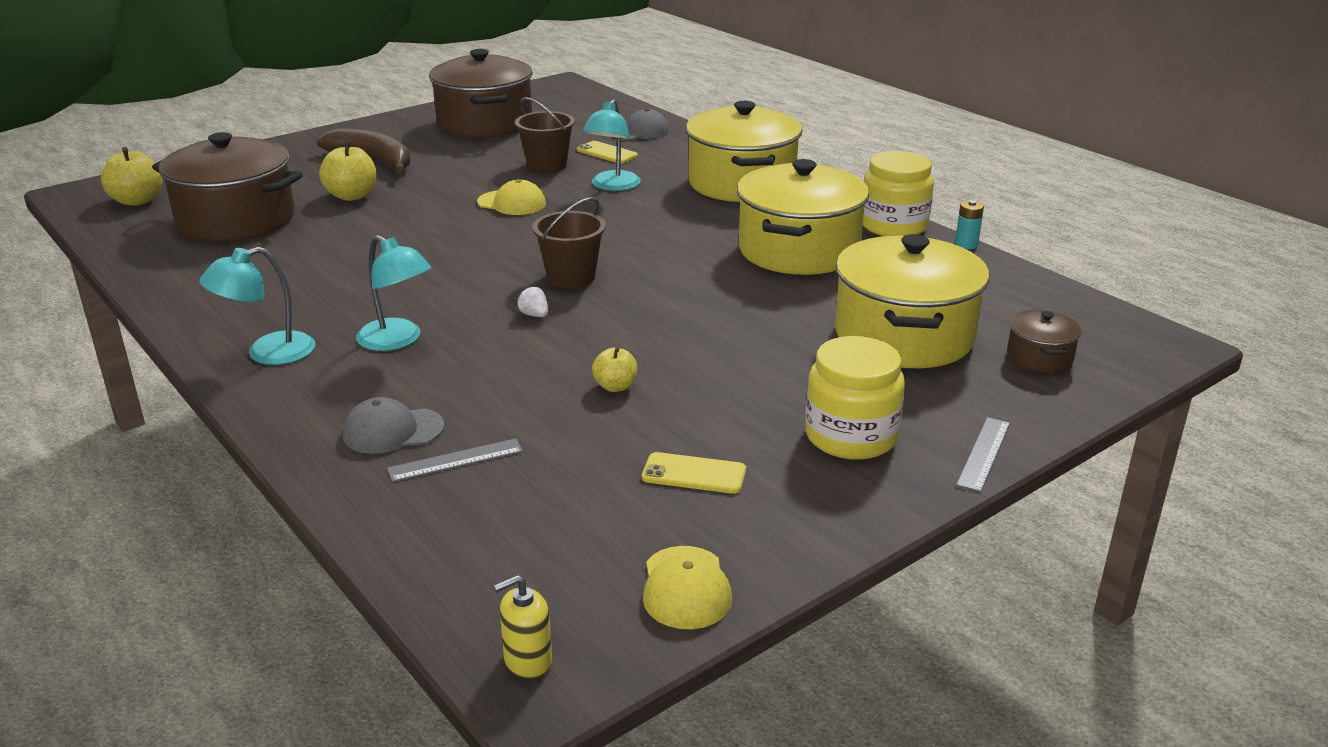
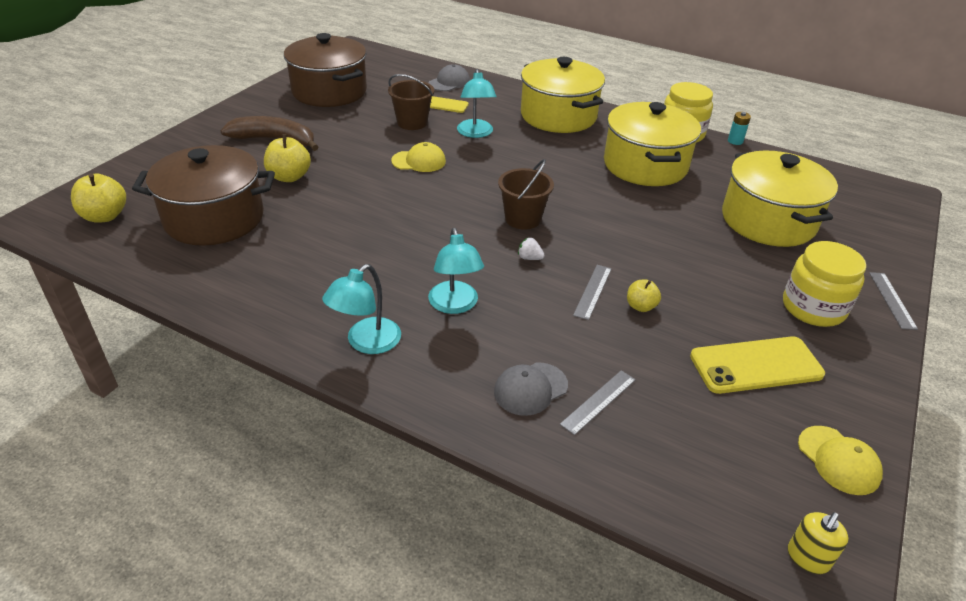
camera: 25 degrees left, 10 degrees up
(397, 341) = (455, 305): turquoise lamp -> turquoise lamp turned 60 degrees clockwise
(573, 360) = (592, 291): none -> grey ruler
(694, 474) = (756, 365): yellow phone -> yellow phone, size x1.73
(1039, 357) = (852, 219): brown pot -> none

